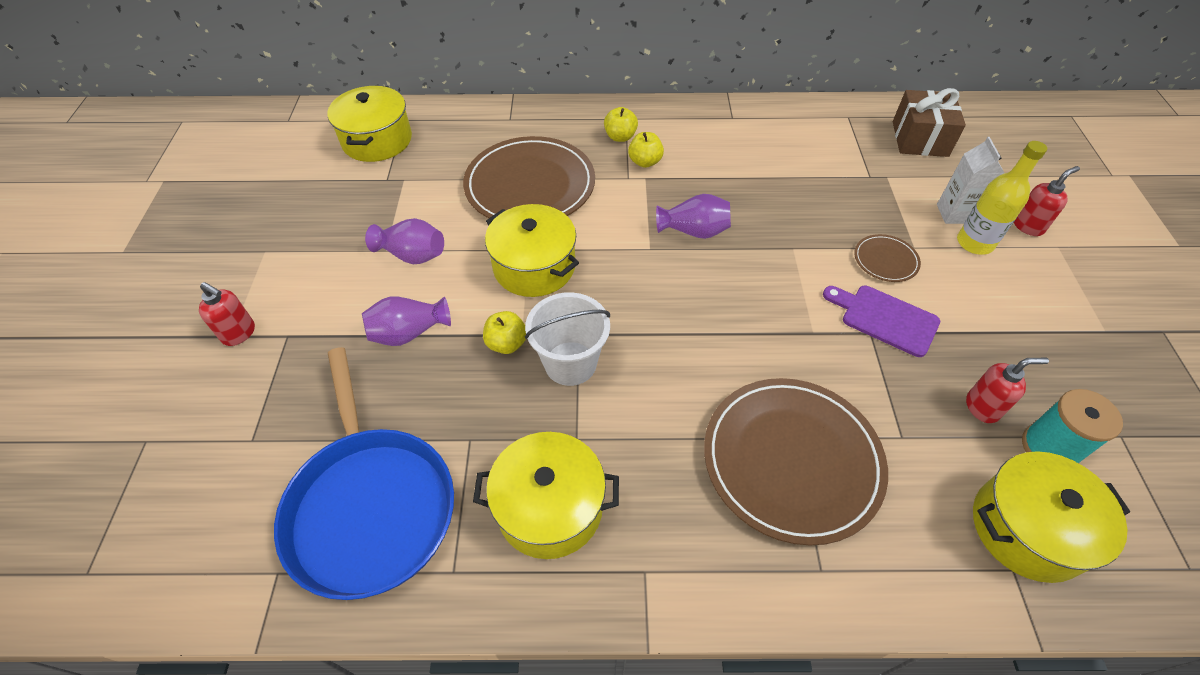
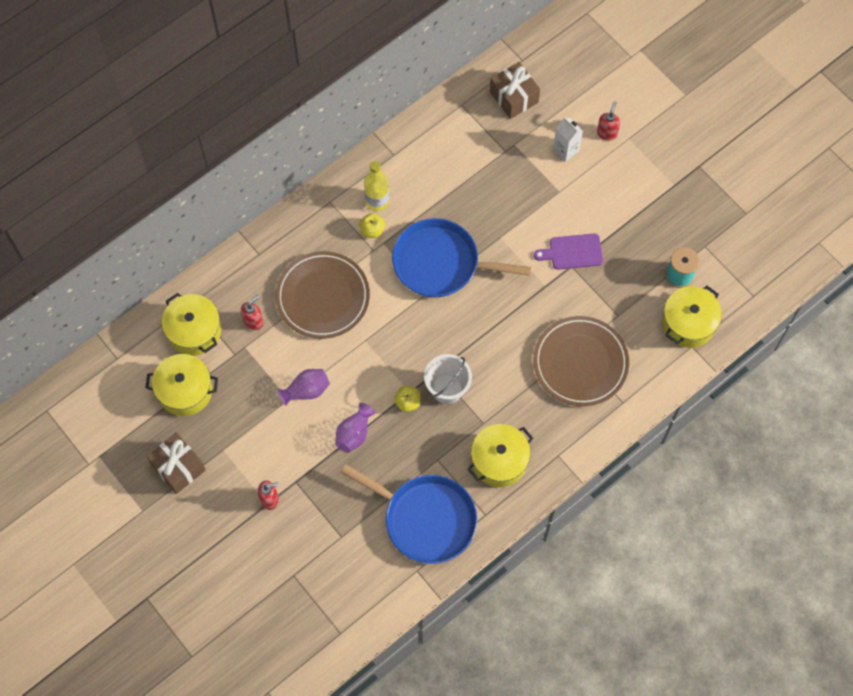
camera: 40 degrees left, 15 degrees up
(206, 237) = (178, 467): none -> brown gift
(534, 267) = (378, 349): yellow pot -> yellow pot (185, 391)
(620, 137) = (340, 220): yellow apple -> none
(694, 231) = (441, 263): purple vase -> blue pan
(885, 260) = (550, 212): brown plate -> none
(974, 243) = (587, 166): yellow bottle -> yellow bottle (377, 201)
(982, 407) = (642, 273): red soap dispenser -> red soap dispenser (253, 321)

